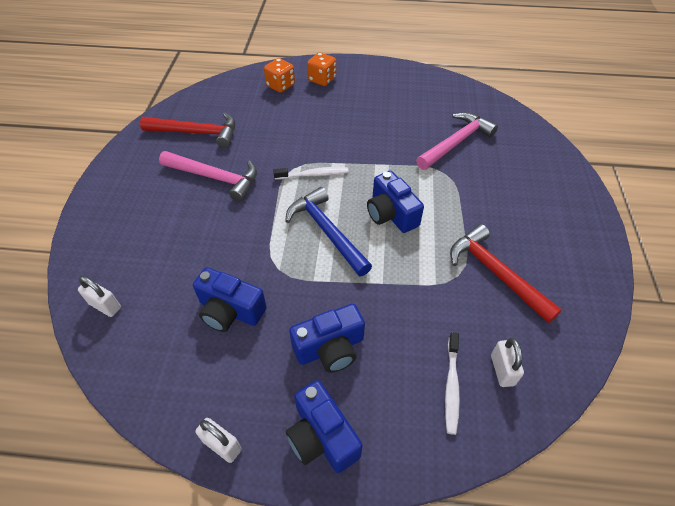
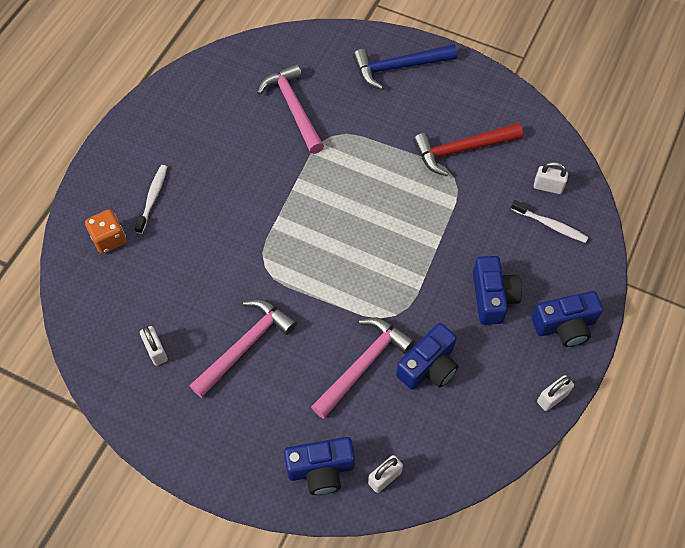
camera: 70 degrees left, 10 degrees up
(197, 133) = (156, 351): red hammer -> white padlock
(218, 258) = (363, 365): none -> pink hammer
(313, 174) = (283, 249): white toothbrush -> white toothbrush (153, 198)
(322, 79) = (121, 191): orange dice -> none
(326, 231) = (366, 261): blue hammer -> blue hammer (399, 67)
(391, 214) = (365, 200): blue camera -> blue camera (321, 470)

